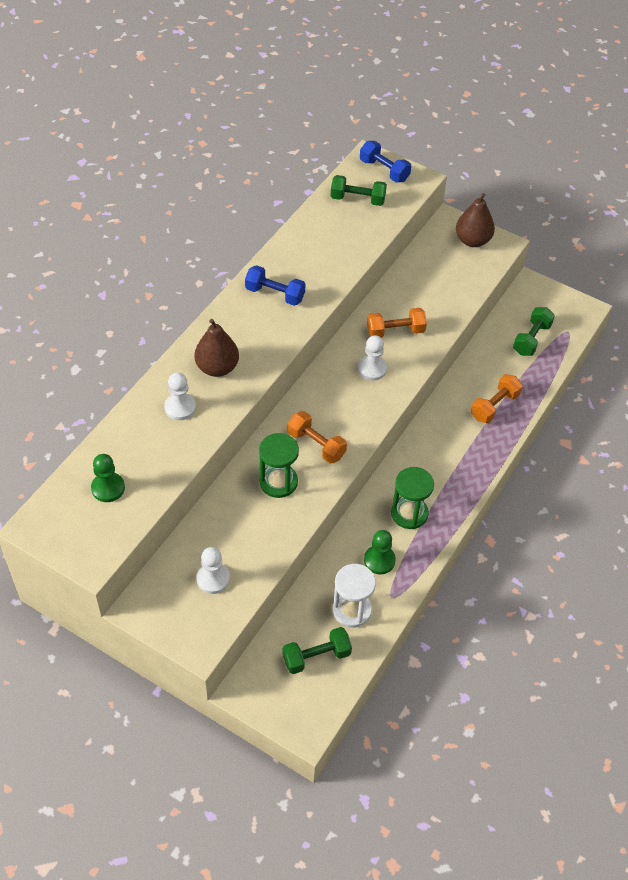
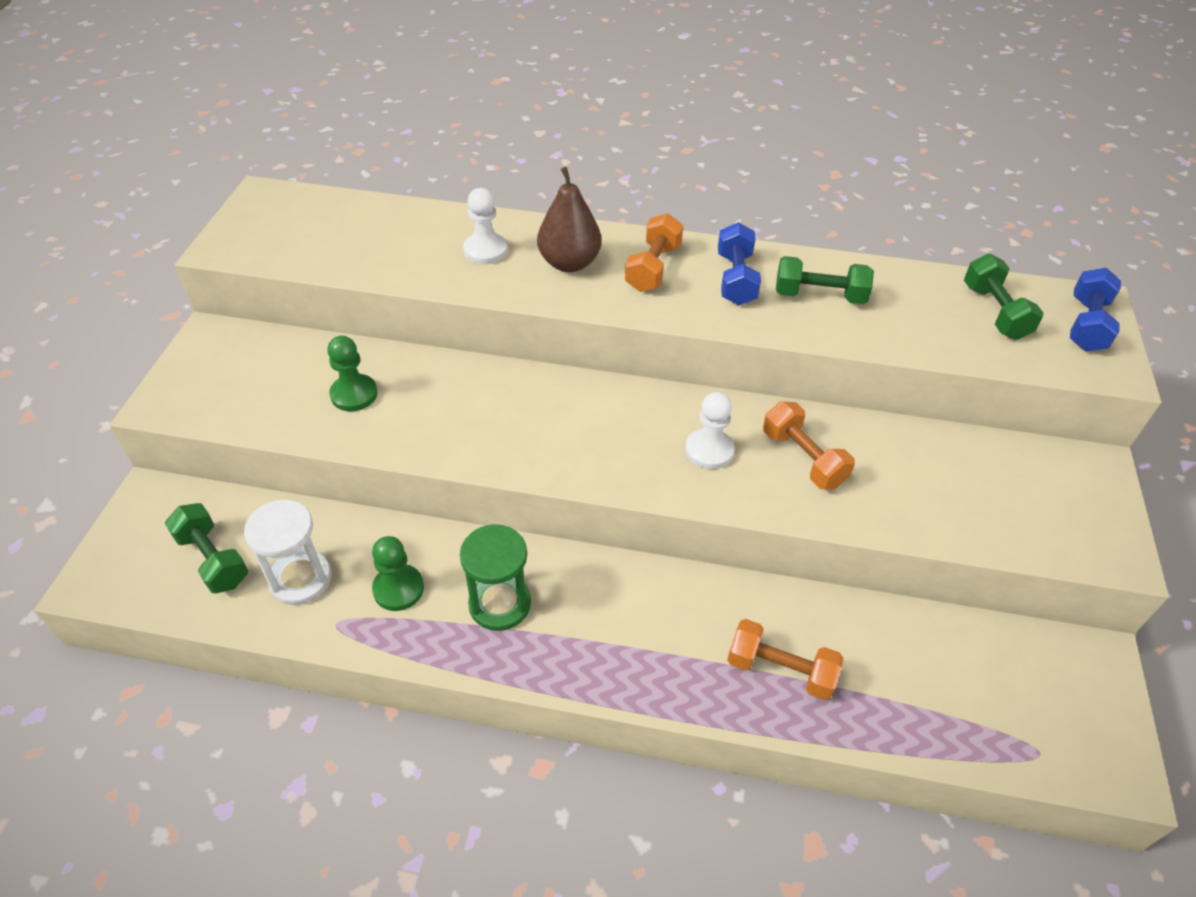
camera: 70 degrees right, 5 degrees down
(108, 488) = (334, 230): green pawn -> green pawn (354, 394)
(213, 579) = (267, 387): white pawn -> none
(278, 482) = (448, 405): green hourglass -> none
(316, 445) = (531, 426): orange dumbbell -> orange dumbbell (653, 268)
(472, 240) = (1084, 508): brown pear -> none
(531, 339) = (972, 691): green dumbbell -> green dumbbell (819, 296)

